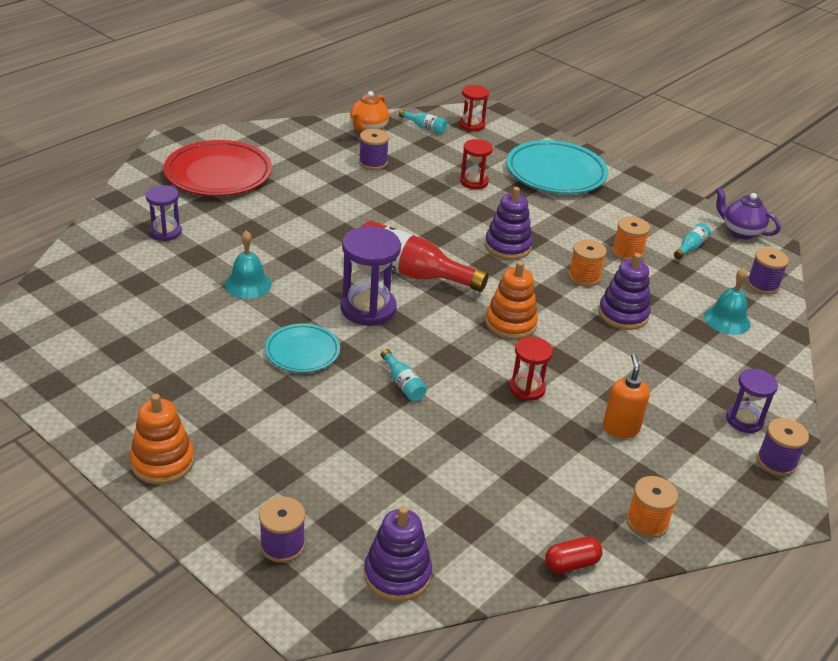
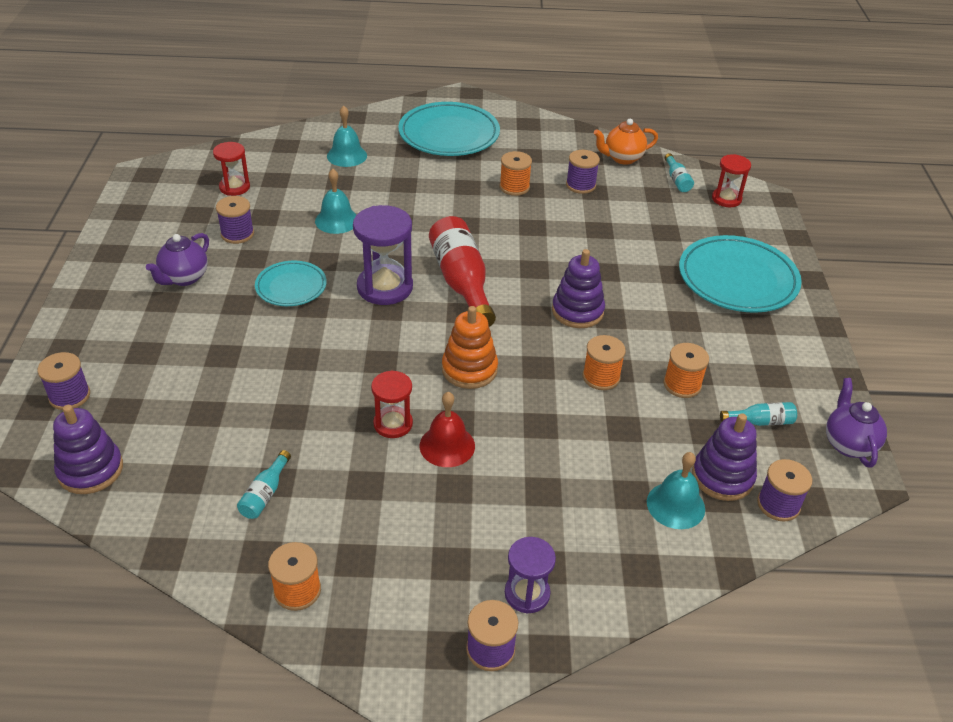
camera: 50 degrees right, 5 degrees up
(162, 462) = (101, 297): orange stacking toy -> none
(165, 232) = (347, 155): purple hourglass -> turquoise bell
(187, 342) = (237, 234): none -> purple spool
(206, 401) = (184, 278): none -> purple teapot
(218, 174) = (449, 134): red plate -> turquoise plate
(332, 188) = (514, 187): none -> orange spool
(403, 383) = (315, 354): turquoise bottle -> turquoise bottle (265, 494)
(474, 182) = (642, 245): red hourglass -> red hourglass (234, 187)
(571, 564) = (195, 565): red capsule -> none
(576, 377) = (447, 445): none -> red bell
(620, 428) = (408, 509): orange soap dispenser -> none
(623, 314) = (580, 429): purple stacking toy -> purple stacking toy (722, 477)

